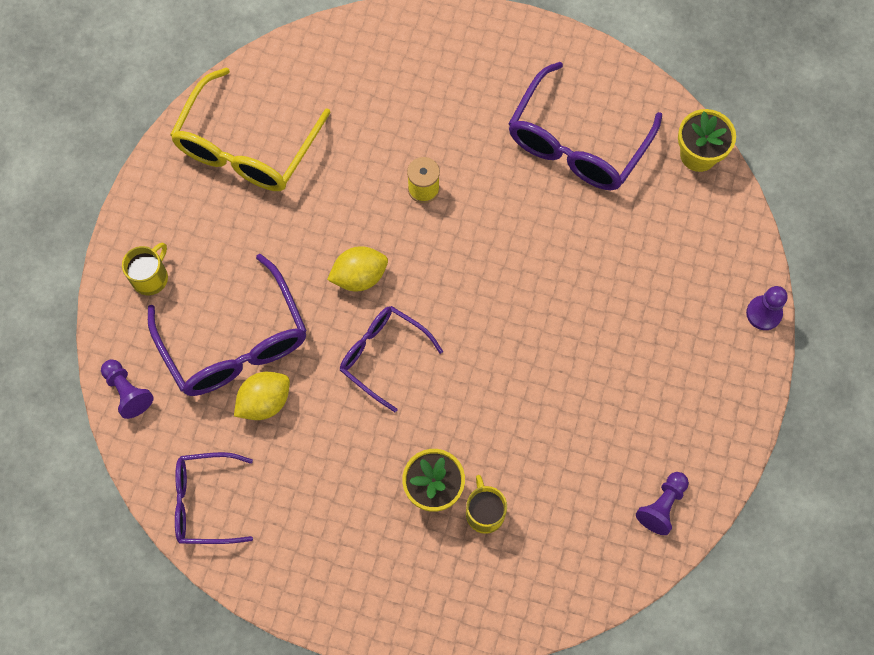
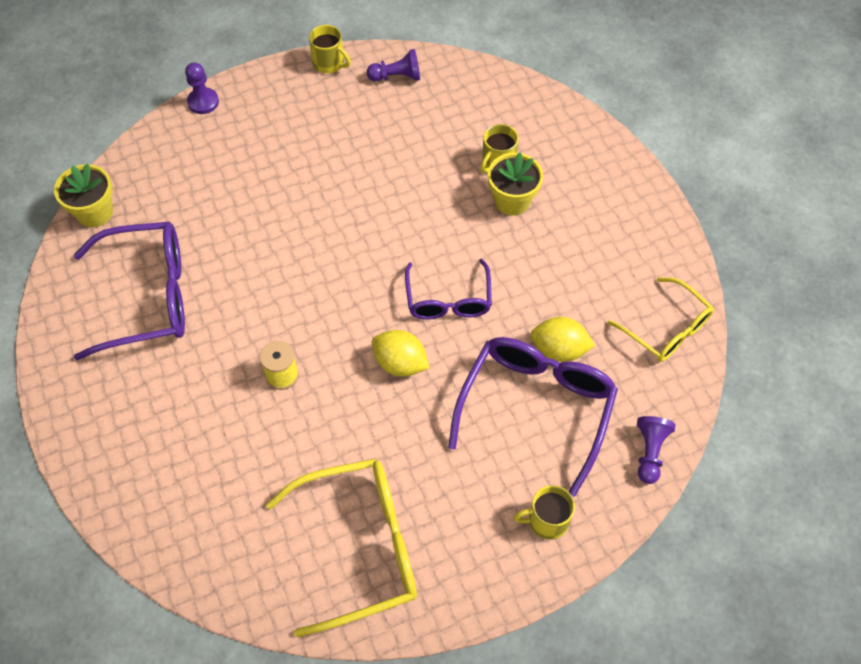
camera: 130 degrees left, 10 degrees down
(205, 502) = (667, 329): purple glasses -> yellow glasses
(729, 457) = (329, 63): none -> yellow mug

